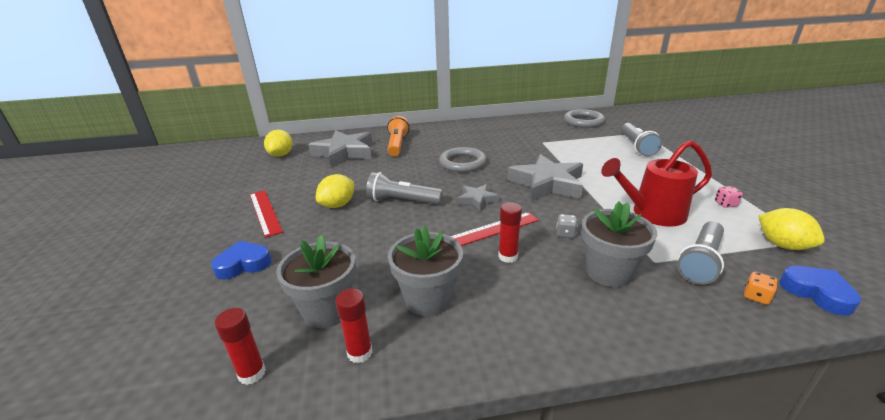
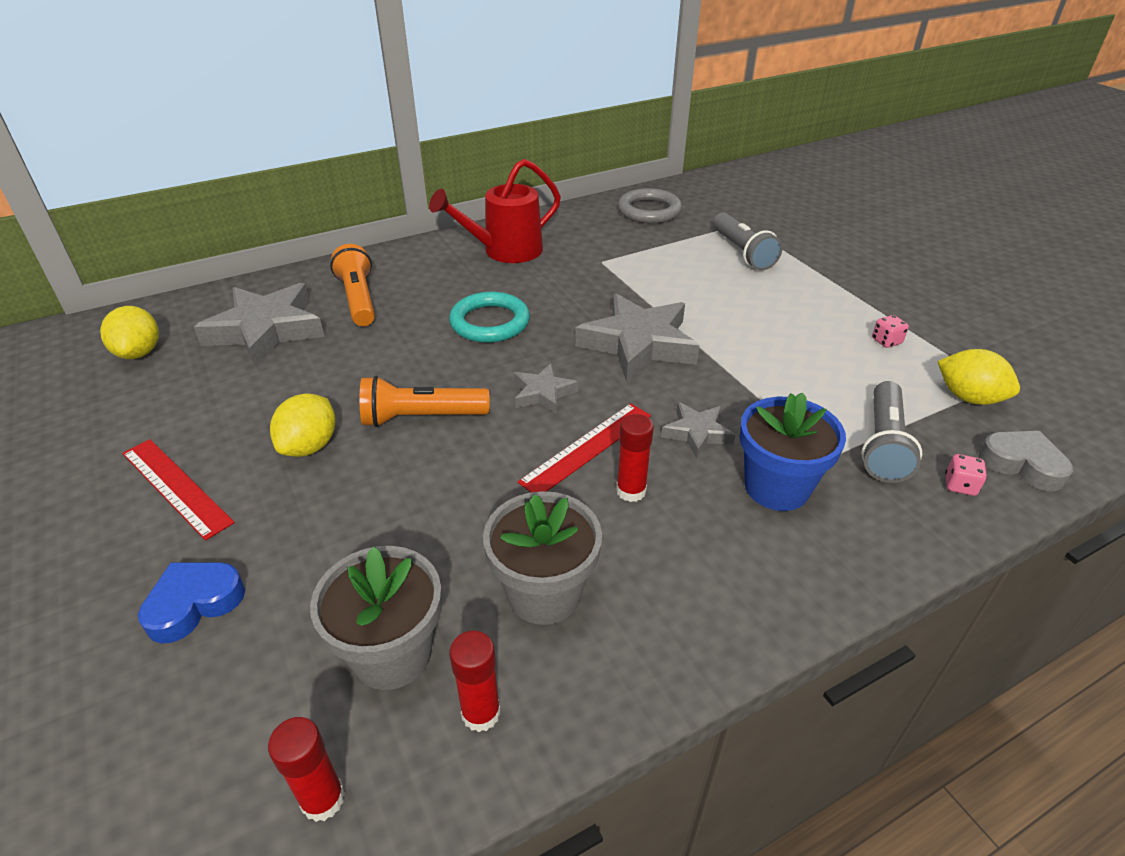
camera: 20 degrees left, 10 degrees up
(402, 201) = (421, 417): grey flashlight -> orange flashlight
(462, 163) = (490, 322): grey ring -> turquoise ring
(565, 234) = (697, 433): grey dice -> grey star
(609, 272) = (776, 487): grey flower pot -> blue flower pot
(651, 214) = (800, 375): red watering can -> red watering can (504, 251)
(756, 296) = (960, 485): orange dice -> pink dice
(817, 293) = (1022, 464): blue heart -> grey heart

